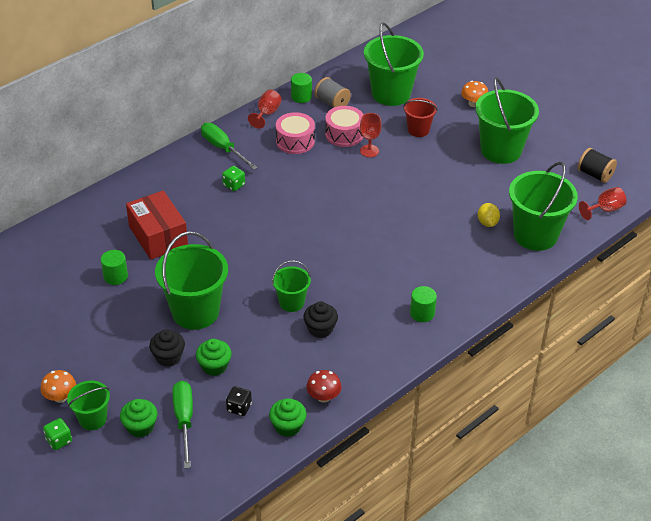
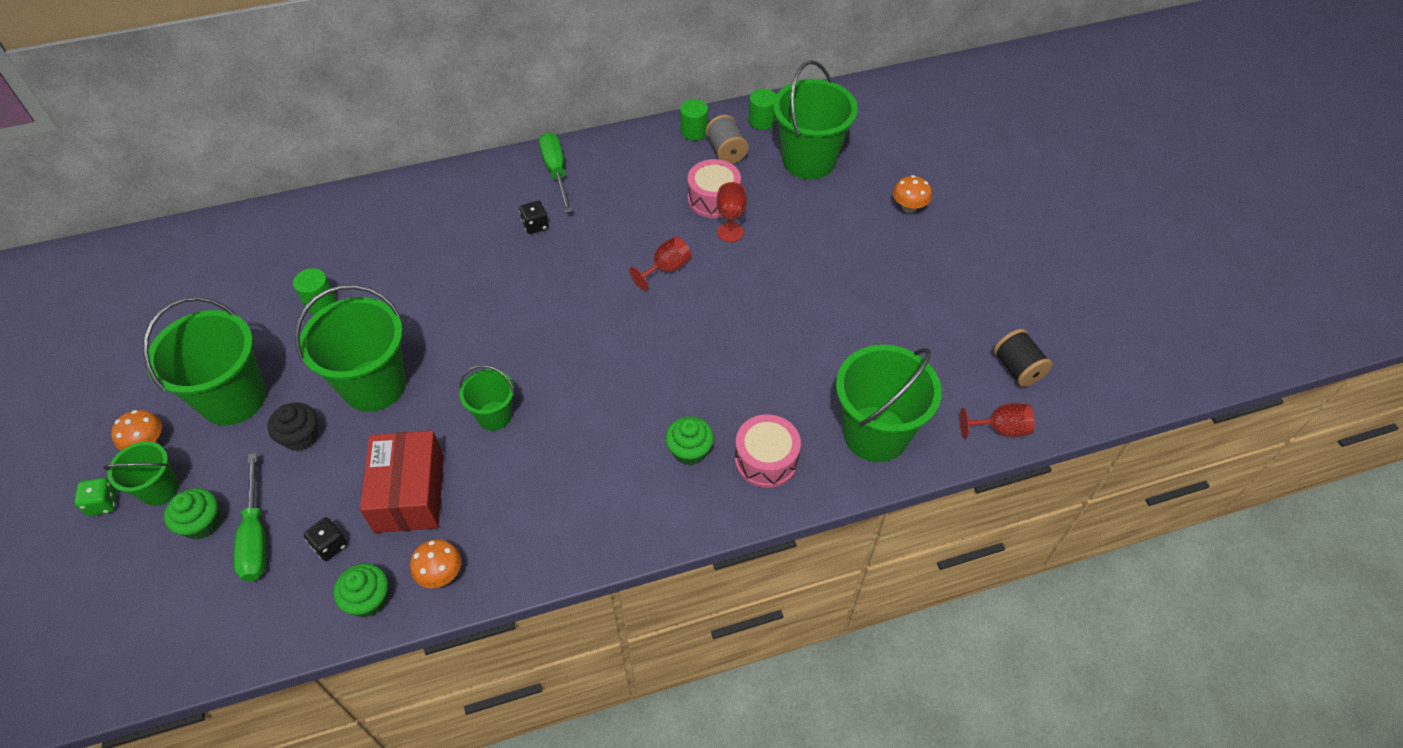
camera: 25 degrees right, 10 degrees up
(158, 236) = (403, 265): red box -> red box (410, 493)
(184, 420) = (256, 536): green screwdriver -> green screwdriver turned 150 degrees clockwise
(214, 366) = (343, 472): green cupcake -> green cupcake (689, 451)
(234, 185) = (535, 225): green dice -> black dice
(267, 114) = (638, 141): red goblet -> red goblet (666, 269)
(295, 141) = (647, 189): pink drum -> pink drum (766, 460)
(320, 329) = (503, 469): black cupcake -> none
(323, 397) = (441, 574): red mushroom -> orange mushroom
(418, 130) = (812, 222): red bucket -> none
(422, 313) = (647, 497): green cylinder -> green cylinder (762, 121)
(487, 223) = (820, 390): yellow lemon -> none
(501, 150) = (905, 287): green bucket -> green bucket (233, 398)

